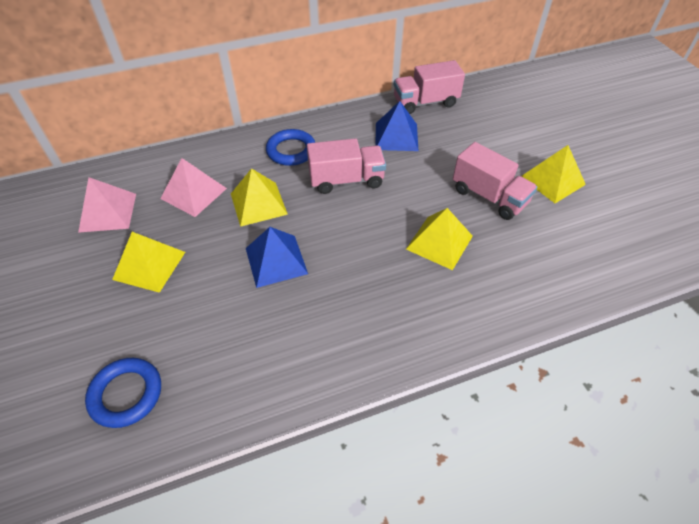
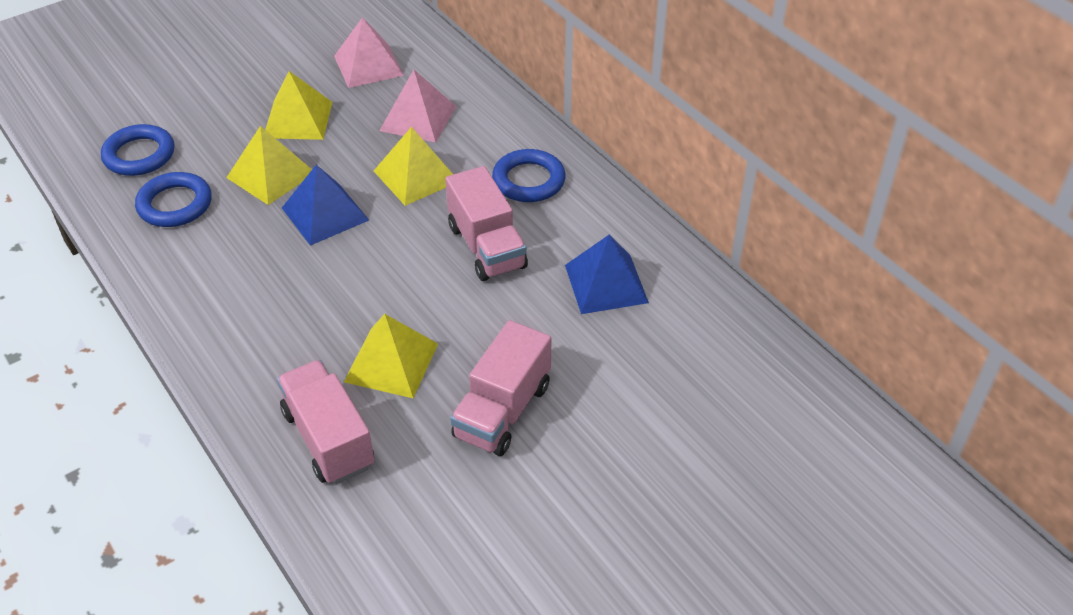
camera: 75 degrees right, 5 degrees down
(215, 366) = (175, 204): none -> blue ring
(425, 102) = (713, 306): pink truck -> pink truck (329, 439)
(552, 180) = (570, 494): yellow pyramid -> yellow pyramid (271, 175)

